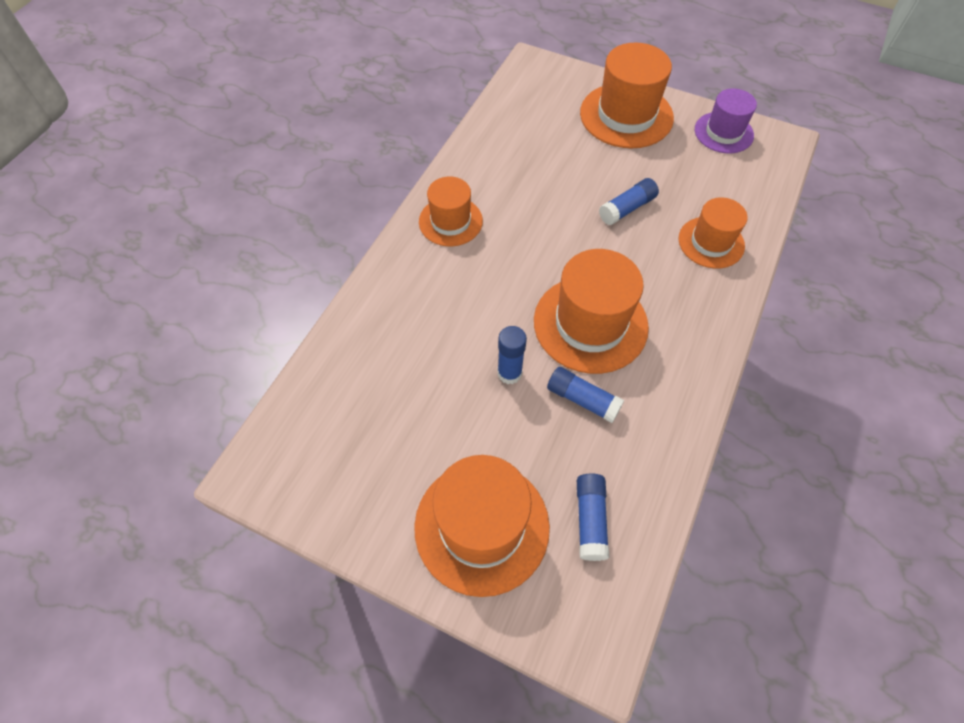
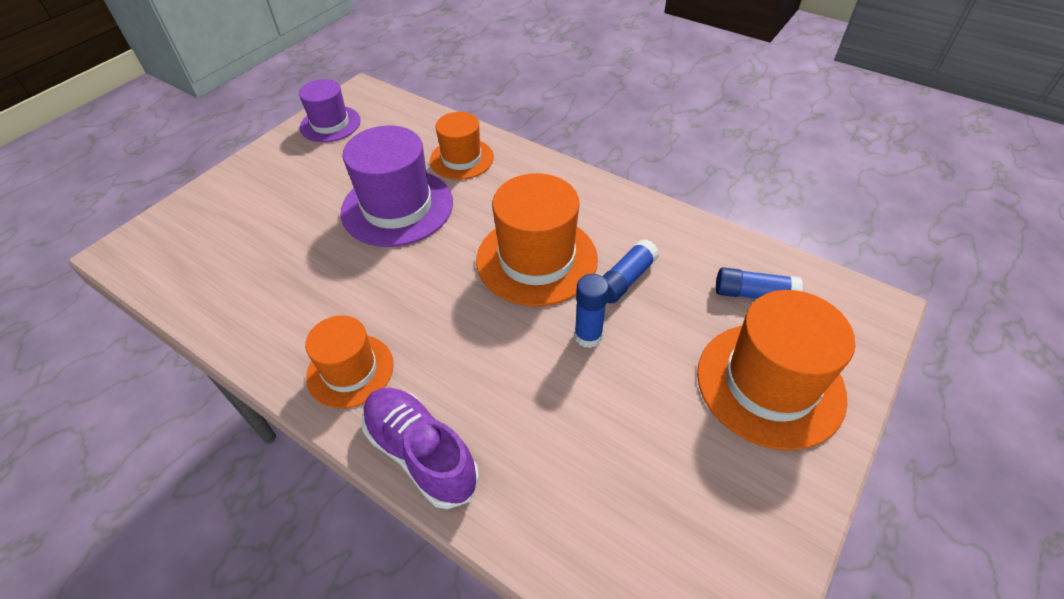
camera: 80 degrees left, 10 degrees down
(389, 278) = (421, 453): none -> purple shoe
(626, 115) = (265, 185): orange hat -> none
(627, 208) = (397, 207): blue glue stick -> purple hat

